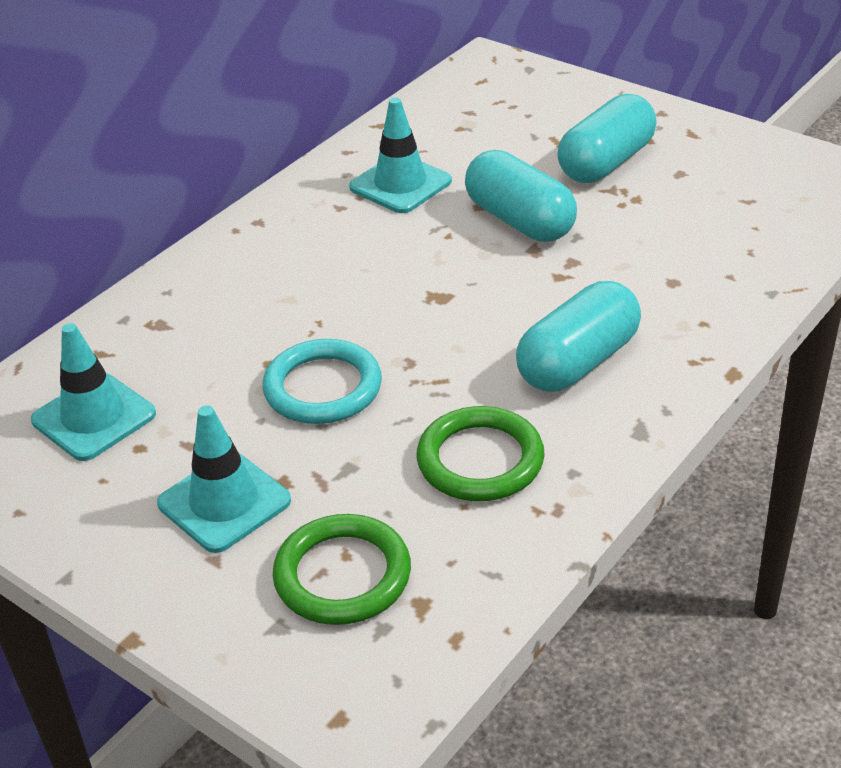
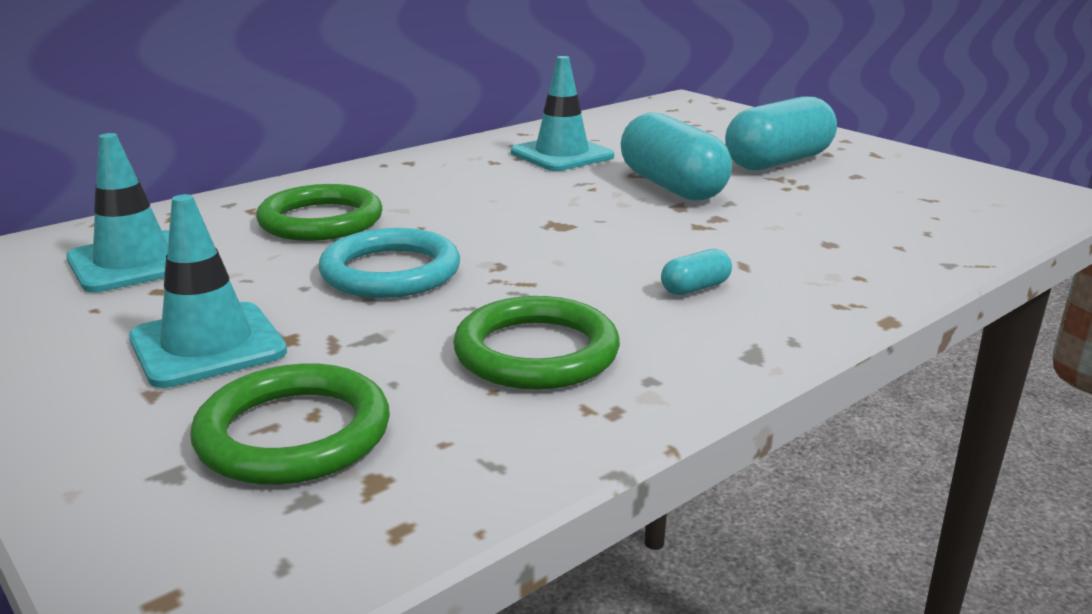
camera: 10 degrees right, 15 degrees down
(224, 329) = (321, 221): none -> green ring
(578, 362) = (695, 288): turquoise capsule -> turquoise capsule, size x0.43

